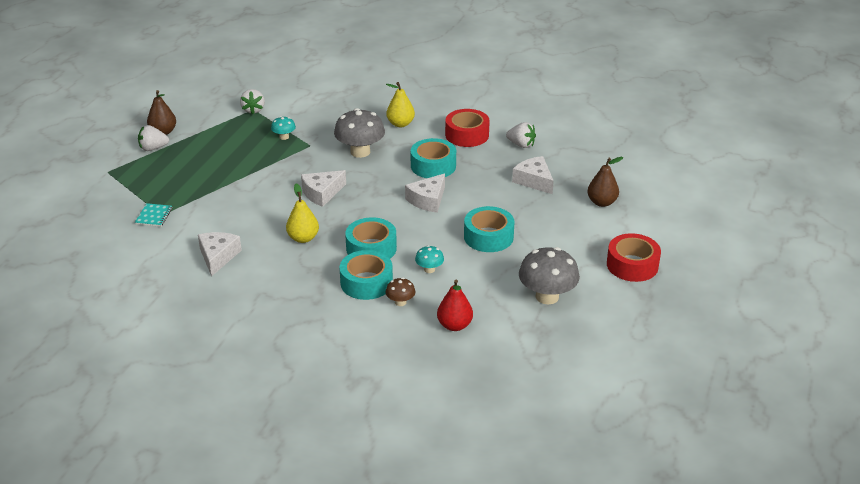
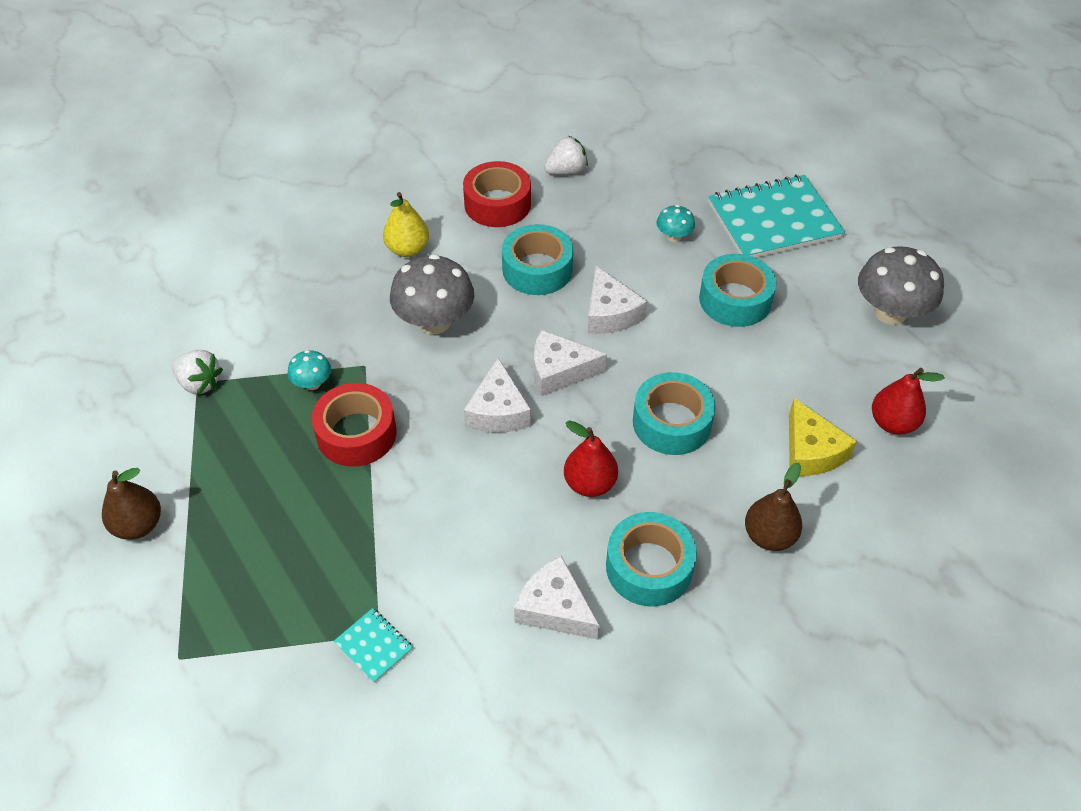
camera: 55 degrees left, 15 degrees up
(153, 148) = (173, 560): white strawberry -> none
(303, 238) = (590, 484): yellow pear -> red pear
(366, 282) = (744, 465): turquoise tape -> turquoise tape (649, 567)
(400, 302) = (811, 451): brown mushroom -> yellow cheese
(429, 269) = (761, 388): turquoise mushroom -> turquoise mushroom (673, 236)
(534, 181) = (652, 201): white cheese -> white cheese (559, 371)
(573, 227) = (773, 220): none -> turquoise notebook
(602, 202) = (743, 173): brown pear -> brown pear (769, 536)
(632, 265) = (879, 215): red tape -> red tape (356, 433)

